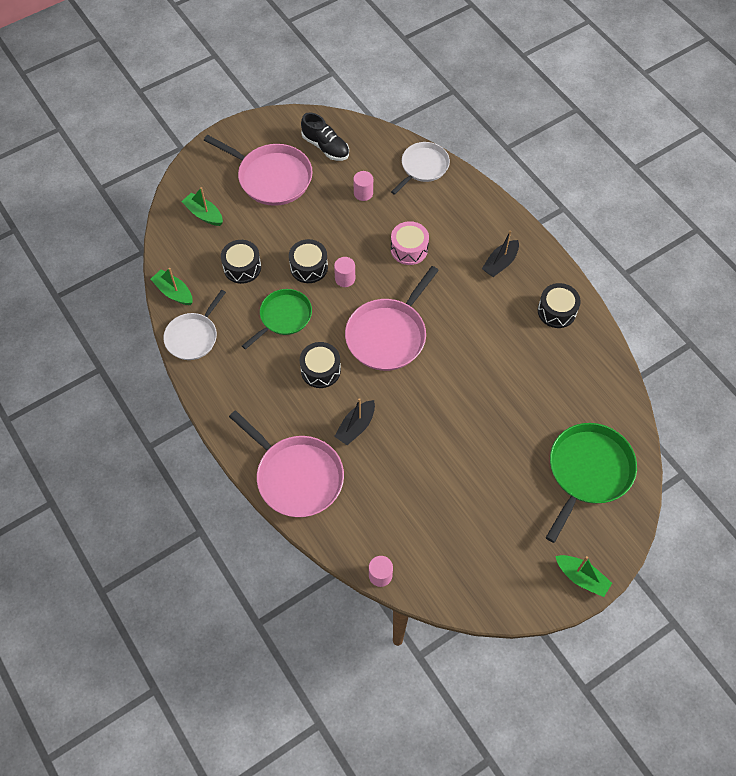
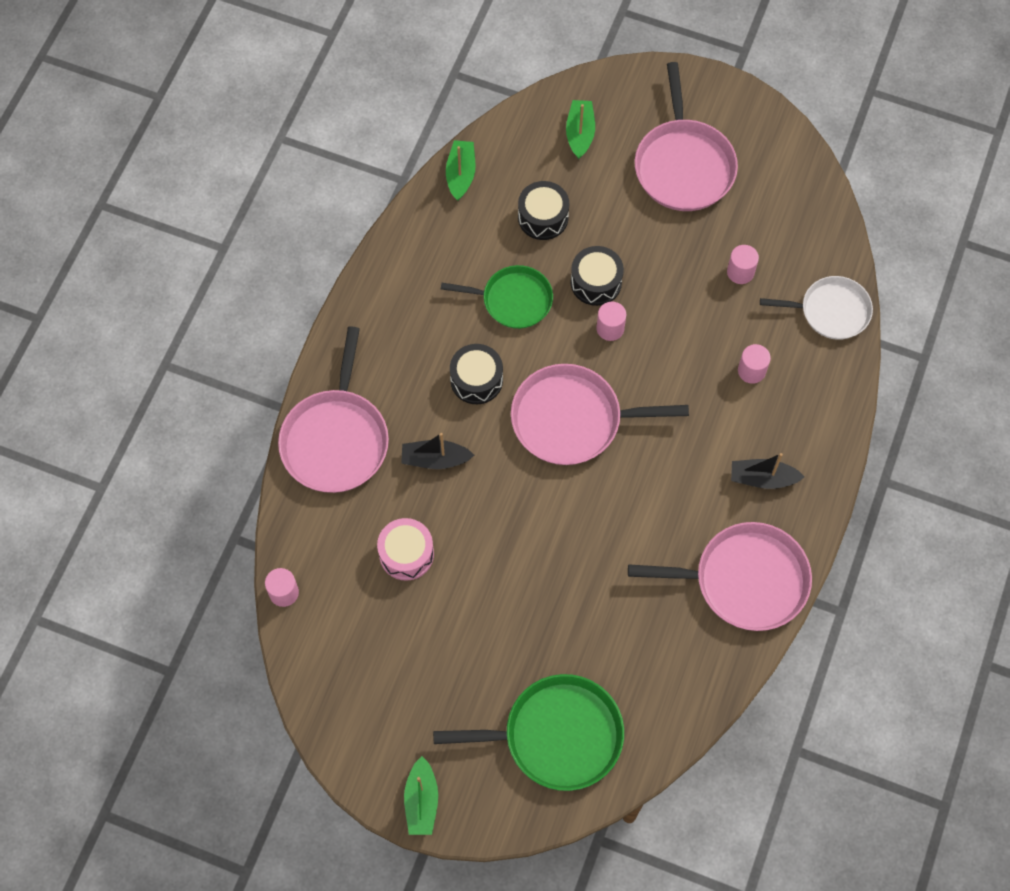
camera: 55 degrees right, 5 degrees up
(193, 336) = (422, 230): white pan -> none
(325, 147) = (772, 191): black shoe -> none
(409, 249) = (702, 369): pink drum -> pink drum (406, 554)
(429, 226) = (751, 371): none -> pink cylinder
(556, 311) = (744, 580): black drum -> pink pan

